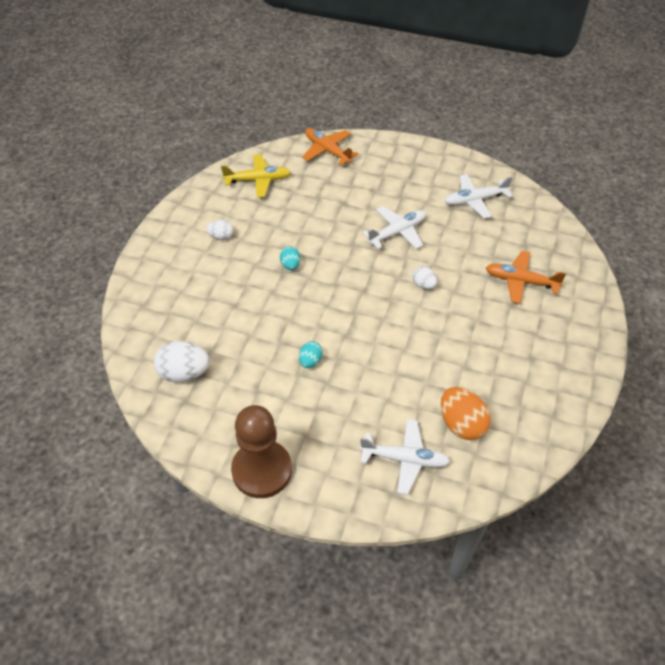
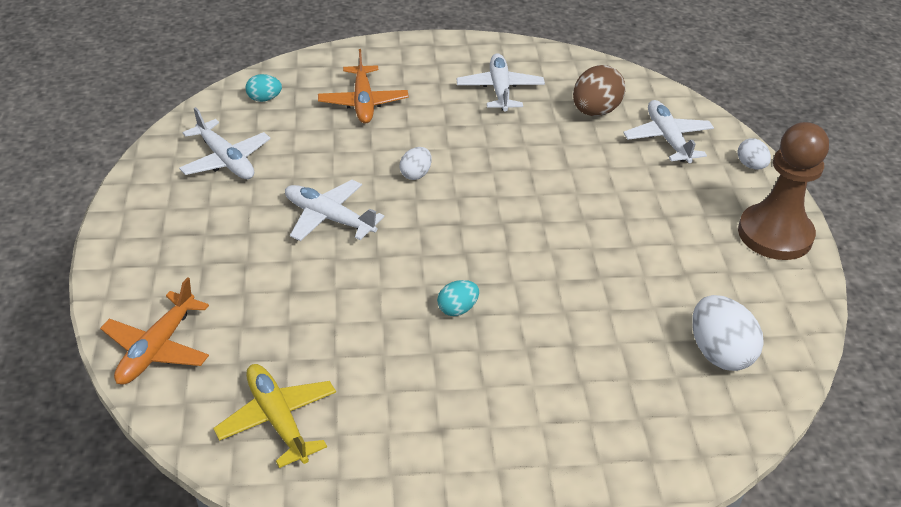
camera: 115 degrees left, 10 degrees down
(221, 236) = (445, 417): white egg -> white egg (751, 165)
(310, 361) = (605, 239): turquoise egg -> turquoise egg (264, 99)
(461, 424) = (595, 111): orange egg -> brown egg
(513, 370) = (500, 90): none -> white plane

